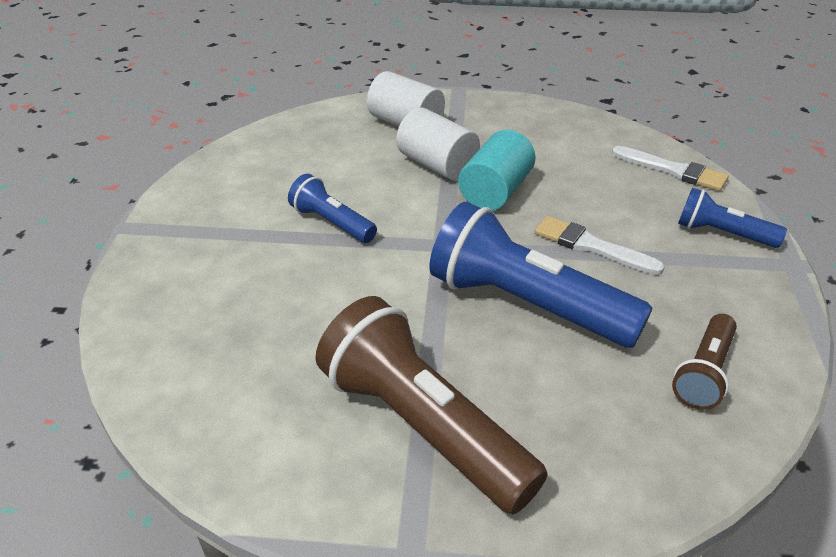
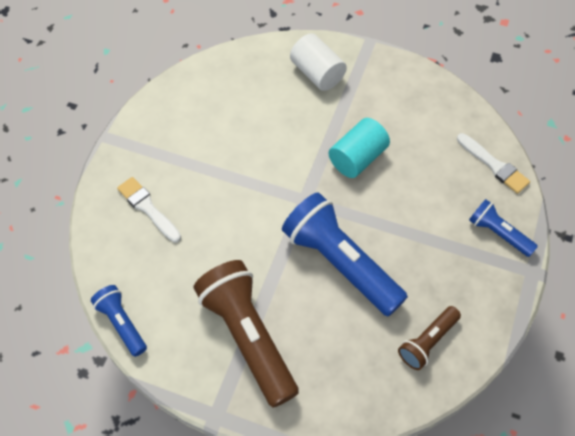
camera: 15 degrees right, 20 degrees up
(331, 223) = (238, 163): blue flashlight -> blue flashlight (121, 323)
(437, 165) = (326, 122): white cylinder -> none
(591, 246) = (402, 224): white brush -> white brush (148, 208)

